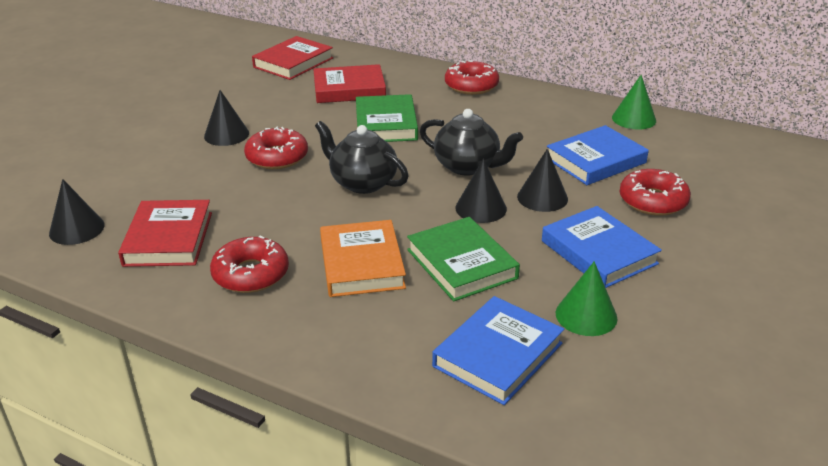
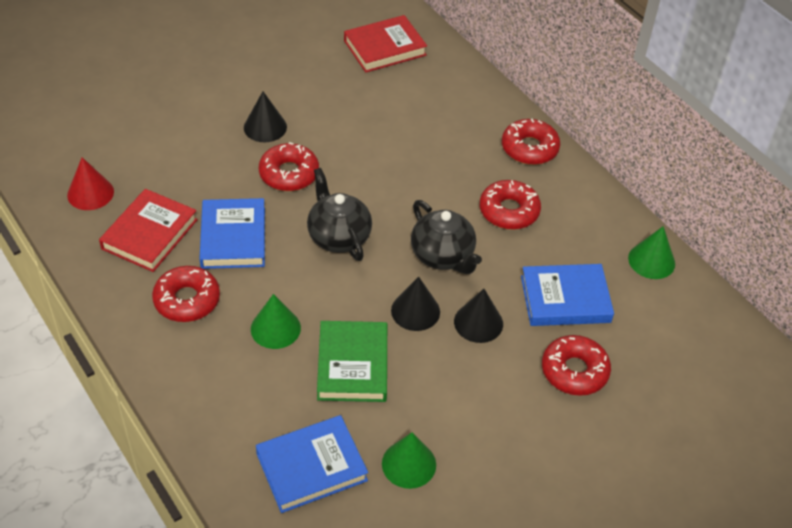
camera: 25 degrees right, 15 degrees up
(77, 229) = (90, 193): black cone -> red cone
(349, 89) = (410, 107): red book -> none
(361, 264) = (275, 328): orange book -> green cone
(386, 124) = (410, 170): green book -> none
(494, 124) = (509, 211): none -> red donut
(598, 252) = (474, 406): blue book -> blue book (233, 237)

